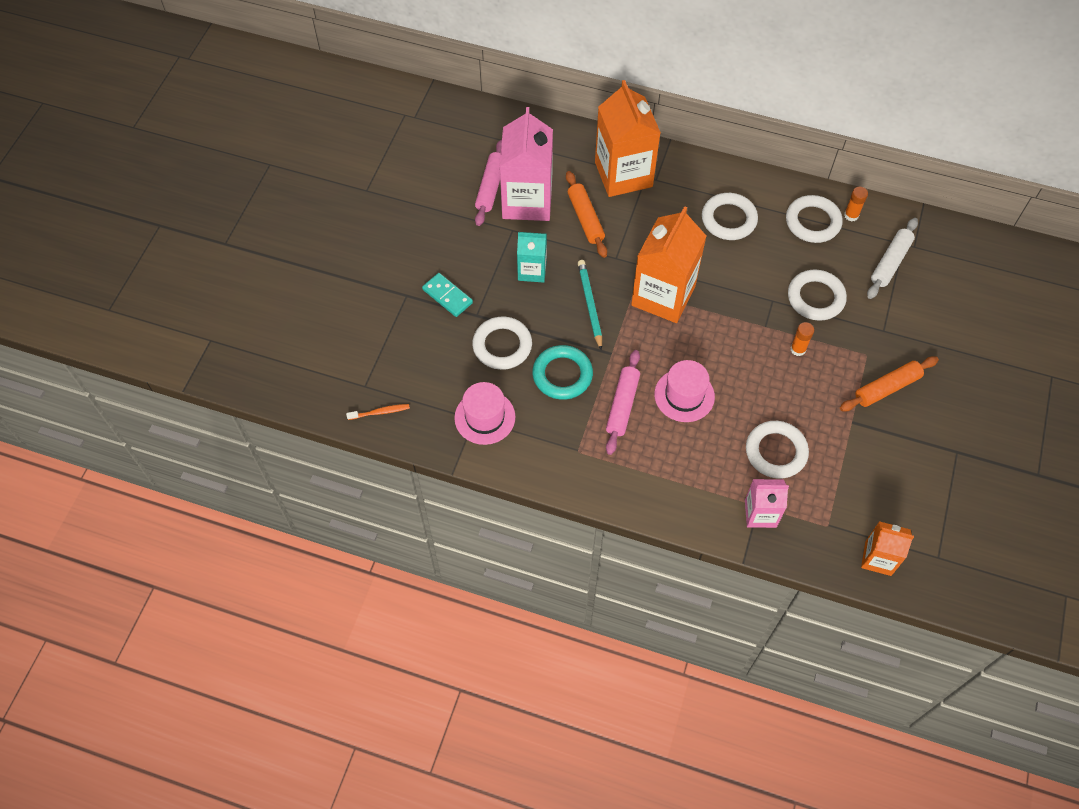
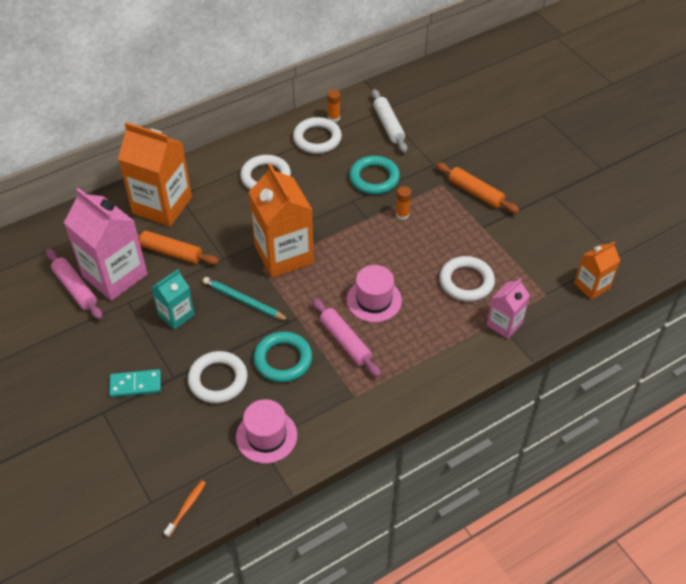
camera: 50 degrees left, 10 degrees down
(815, 298) = (374, 178): white ring -> turquoise ring
(887, 388) = (475, 192): orange rolling pin -> orange rolling pin turned 60 degrees counterclockwise

